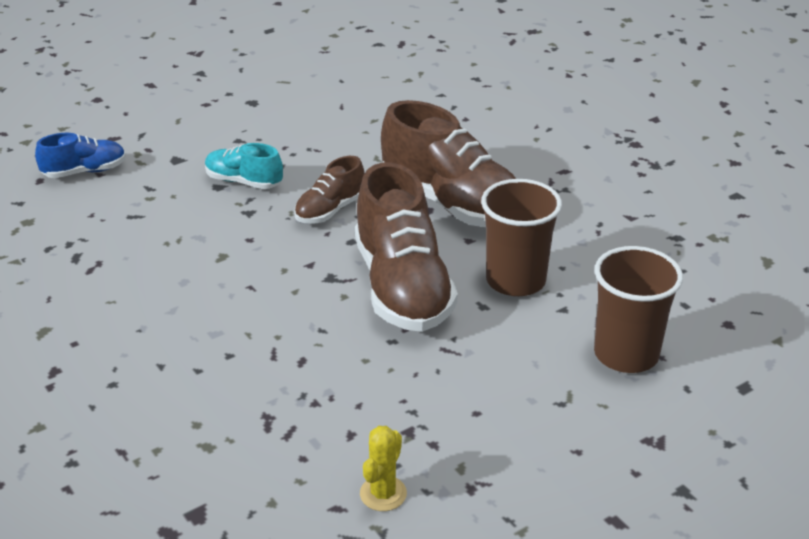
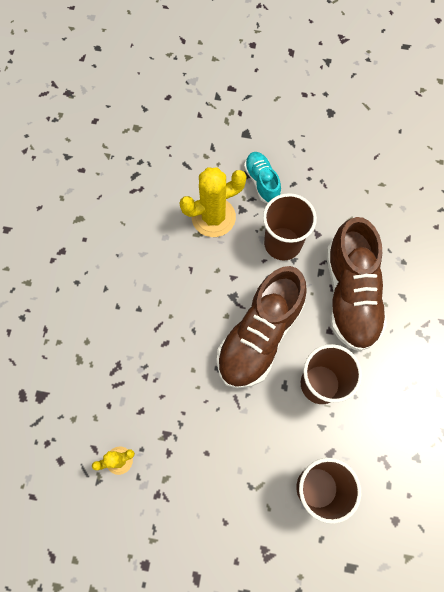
camera: 45 degrees right, 35 degrees up
(85, 171) = (194, 107): blue shoe -> none
(223, 235) = (213, 217): none -> yellow cactus
(330, 210) = (282, 243): brown shoe -> brown cup

